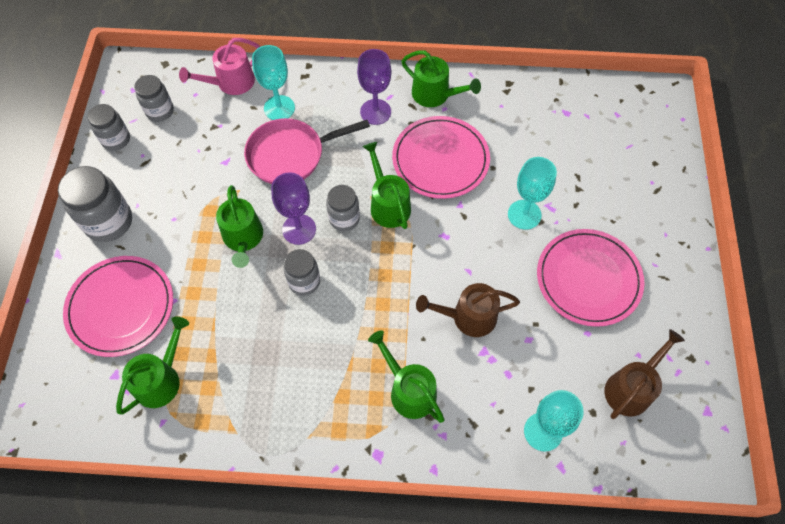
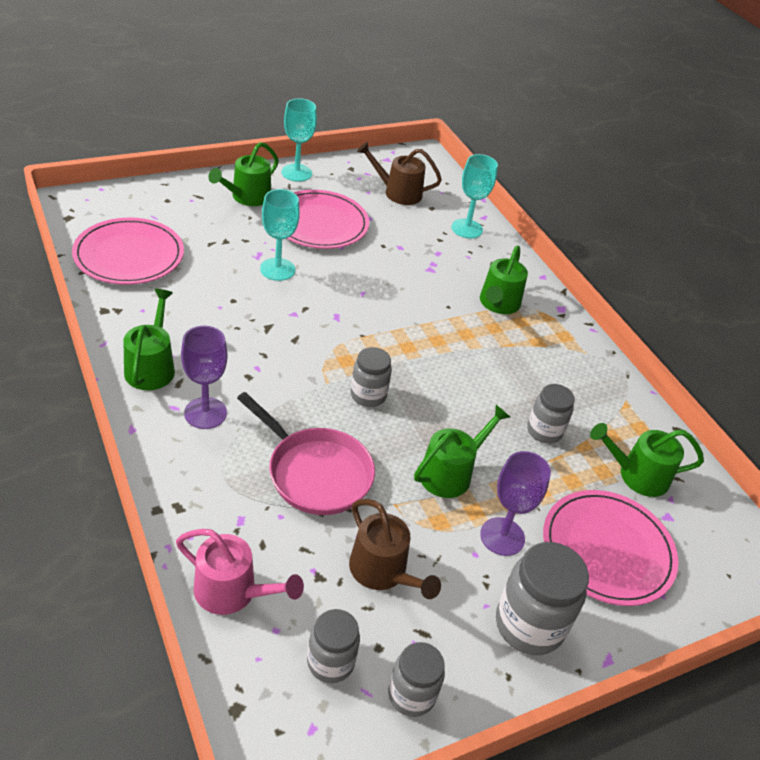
camera: 125 degrees left, 20 degrees down
(279, 108) = (249, 513): turquoise goblet -> turquoise goblet (296, 173)
(299, 229) = (406, 428): purple goblet -> purple goblet (502, 536)
(304, 281) = (459, 403): grey jar -> grey jar (544, 431)
(388, 204) = (328, 366): green watering can -> green watering can (247, 197)
(440, 159) = (245, 340): pink plate -> pink plate (129, 255)
(468, 317) = (407, 284): brown watering can -> brown watering can (382, 571)

